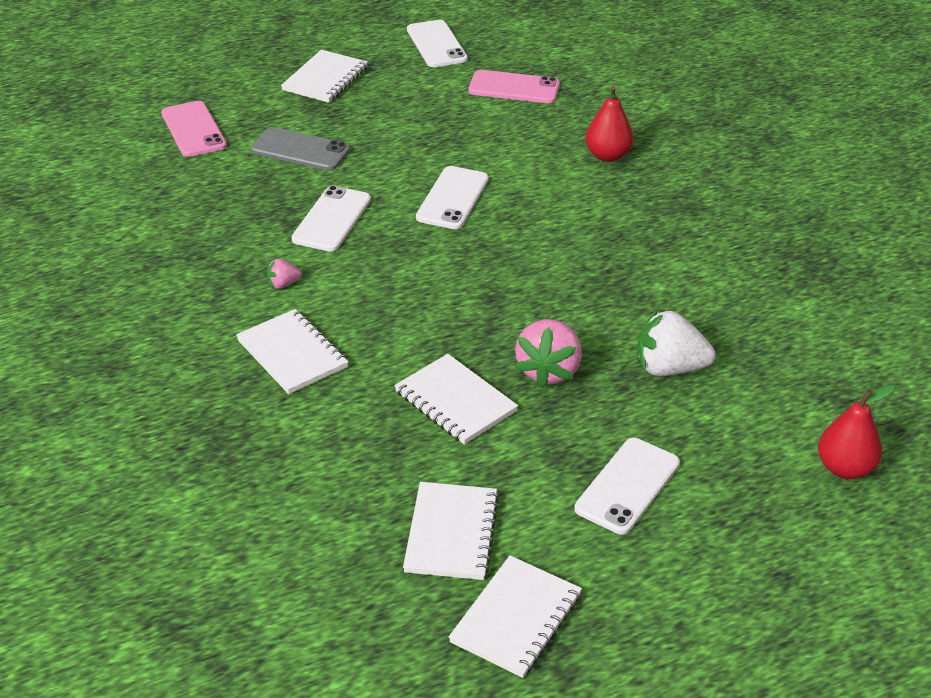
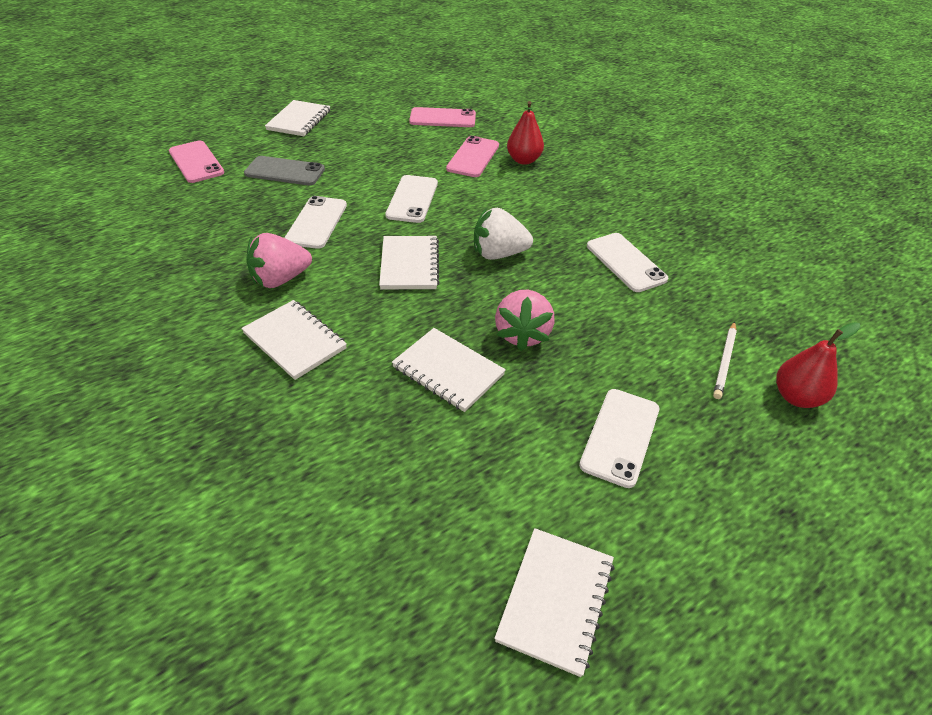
camera: 10 degrees left, 5 degrees up
(283, 284) = (280, 279): pink strawberry -> pink strawberry, size x2.07
(436, 44) = (380, 93): white phone -> white phone (625, 262)
(451, 533) = (470, 508): white notebook -> white notebook (409, 265)
(542, 147) = (473, 157): none -> pink phone
(669, 368) = (621, 322): white strawberry -> white strawberry (499, 254)
(776, 423) = (724, 361): none -> white pencil

